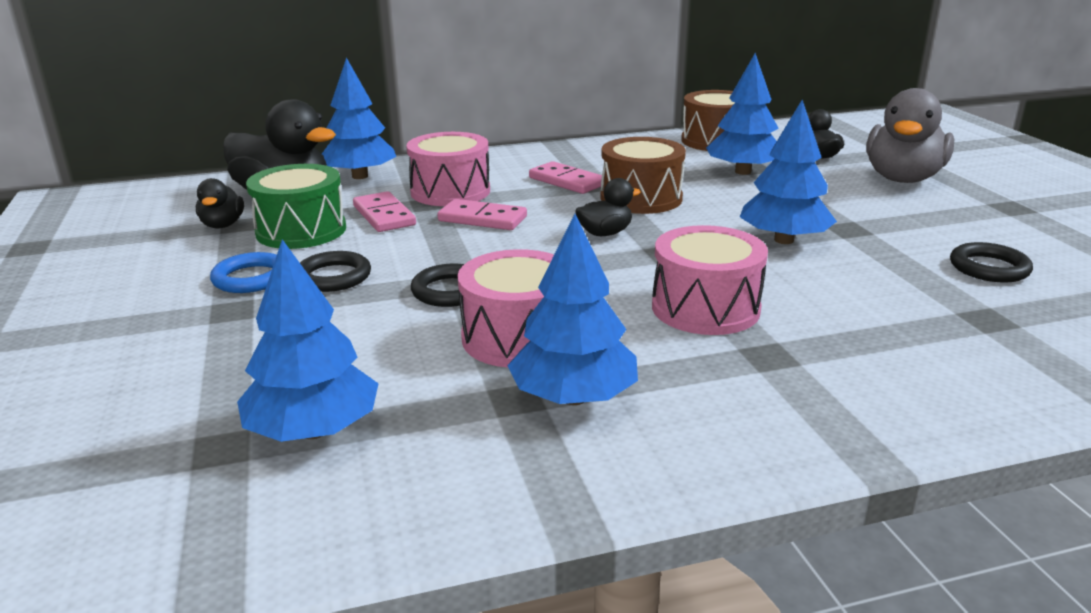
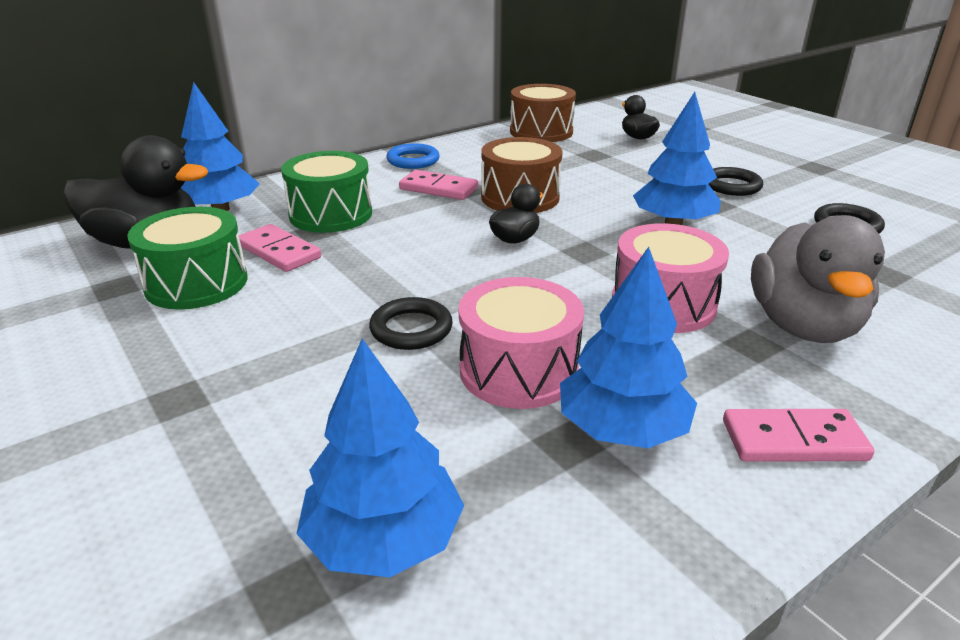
camera: 20 degrees left, 5 degrees up
(222, 225) = (96, 290): black duck -> none
(251, 278) = (175, 353): blue ring -> blue ring (413, 160)
(333, 277) = (272, 334): black ring -> black ring (731, 186)
(450, 191) = (331, 214): pink drum -> green drum
(482, 219) = (385, 241): pink domino -> pink domino (793, 441)
(743, 172) = (587, 160): blue tree -> none
(902, 179) = (718, 151): grey duck -> grey duck (803, 326)

